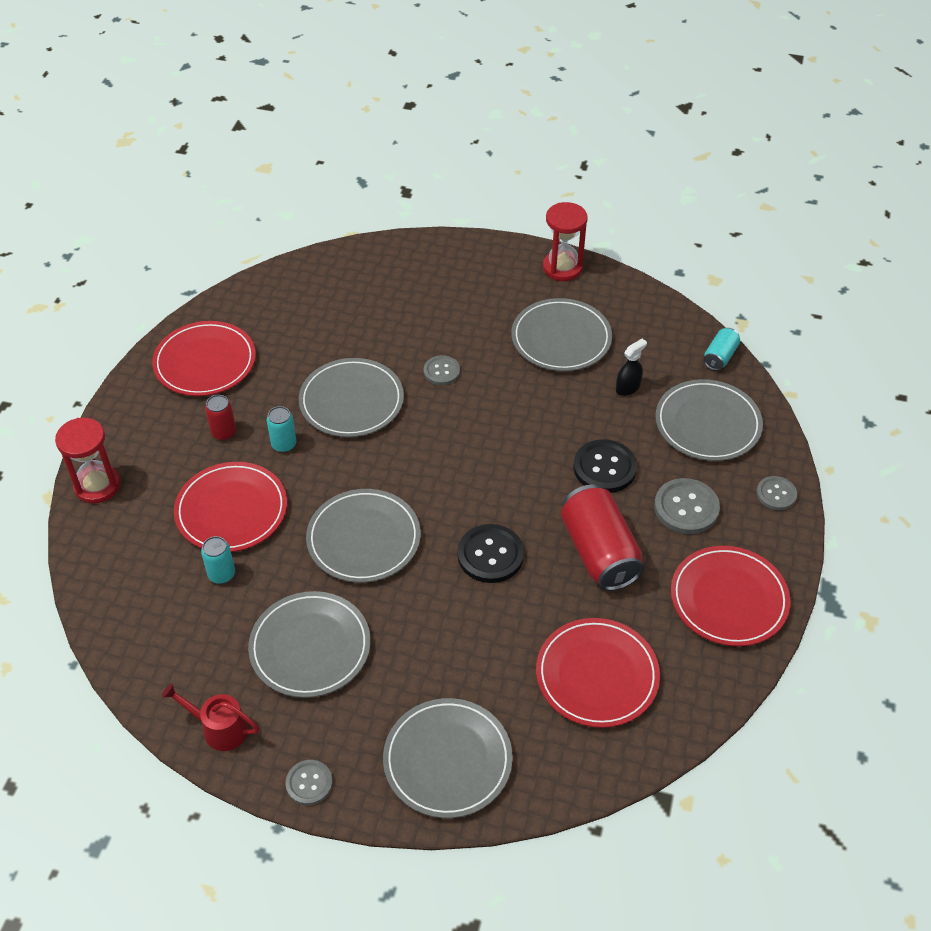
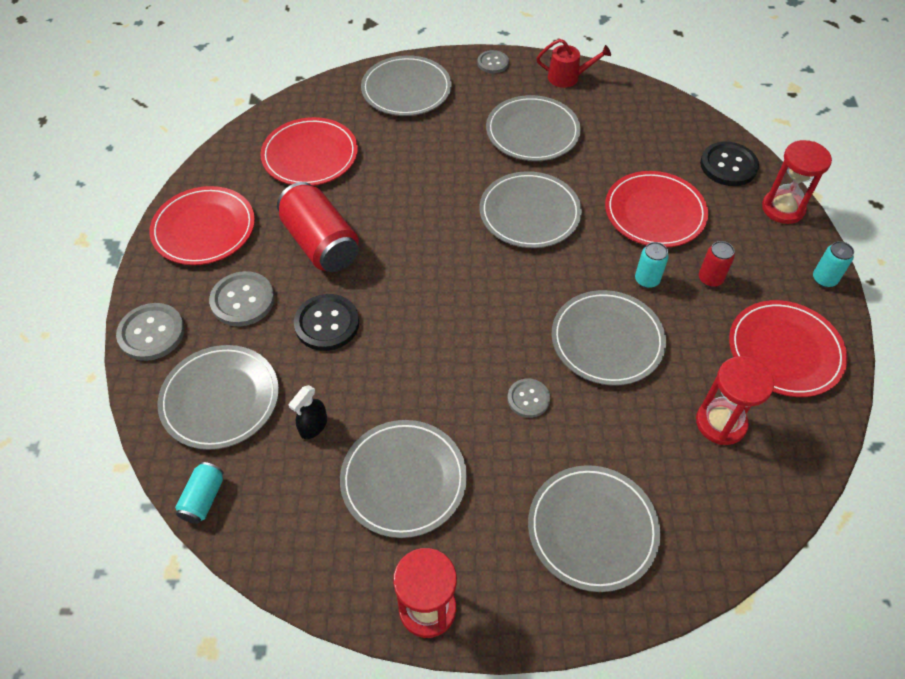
camera: 165 degrees right, 5 degrees up
(221, 574) = (629, 164): turquoise can -> turquoise can (824, 279)
(296, 325) = (720, 423): none -> red hourglass
(431, 285) = (592, 529): none -> grey plate
(490, 555) = (416, 222): black button -> black button (728, 165)
(776, 494) = (151, 333): grey button -> grey button, size x1.61

